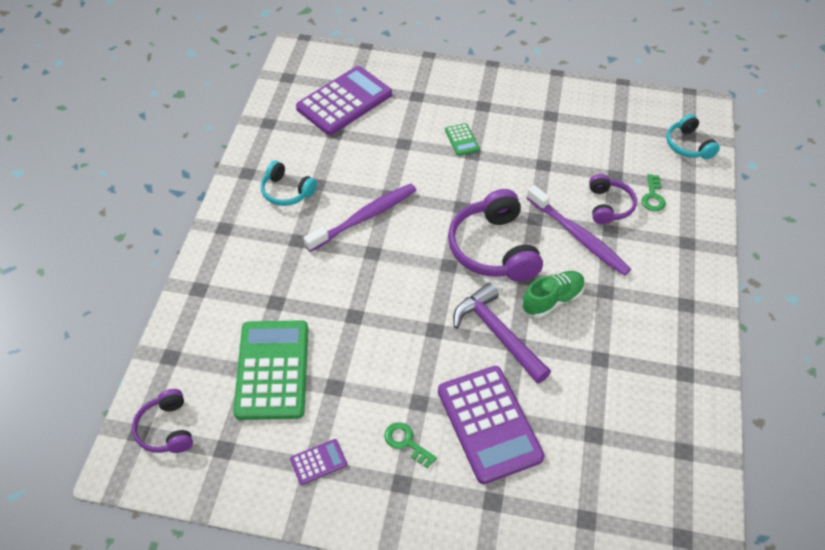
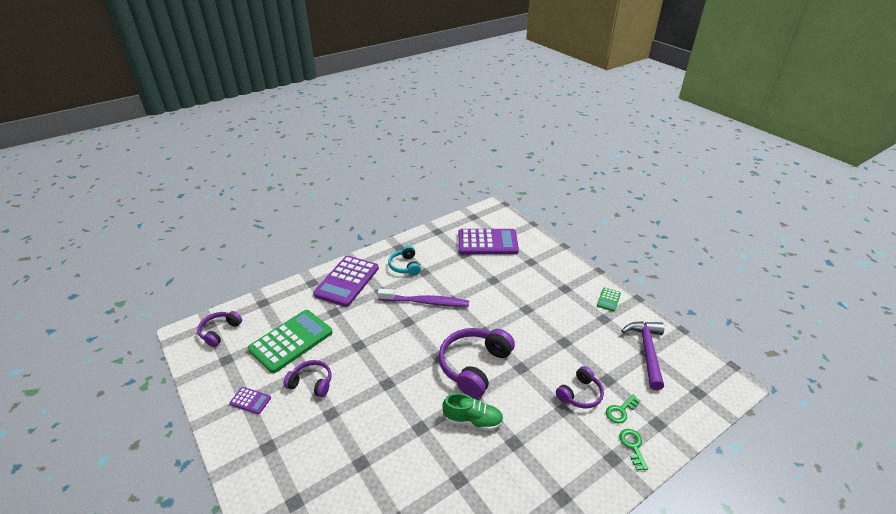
camera: 45 degrees right, 15 degrees down
(358, 392) = (311, 383): none -> purple headphones
(406, 442) = (298, 428): green key -> green key (632, 446)
(462, 140) = (529, 298): green calculator -> green calculator (608, 299)
(489, 424) = (348, 458): purple calculator -> purple calculator (347, 281)
(497, 333) = (417, 413): purple hammer -> purple hammer (647, 351)
(578, 236) = (536, 397): purple toothbrush -> none
(688, 145) = (690, 398): turquoise headphones -> none

